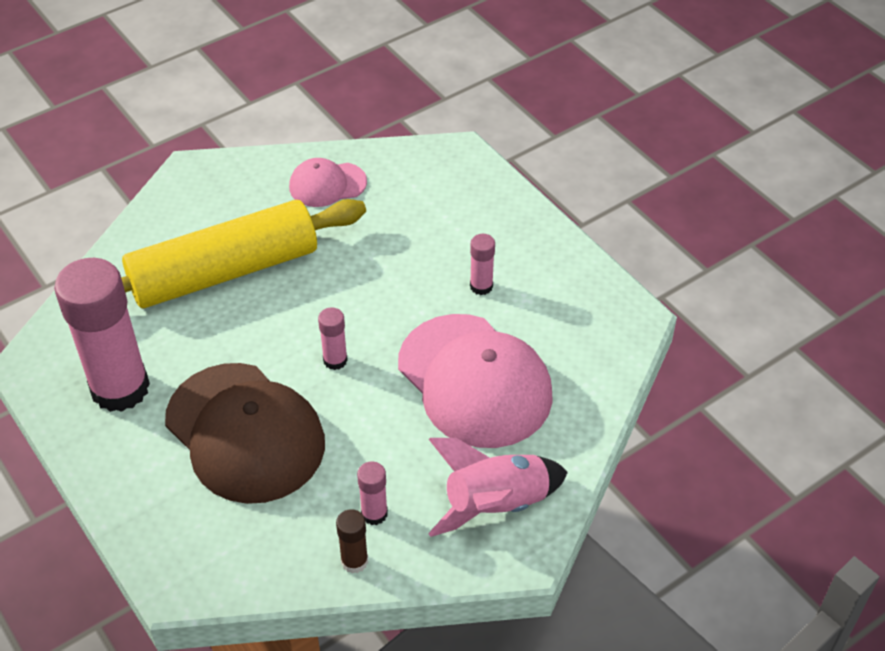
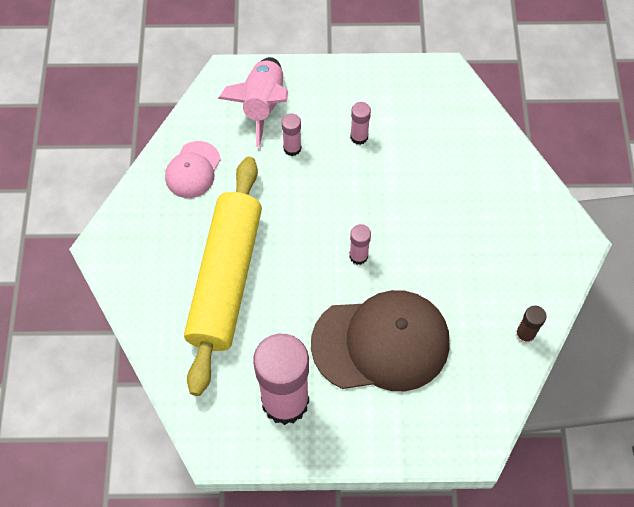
camera: 55 degrees left, 15 degrees up
(374, 513) = (497, 303): pink glue stick -> pink glue stick (292, 148)
(475, 381) = (433, 188): pink cap -> none
(496, 504) = (534, 234): pink rocket -> pink rocket (263, 105)

